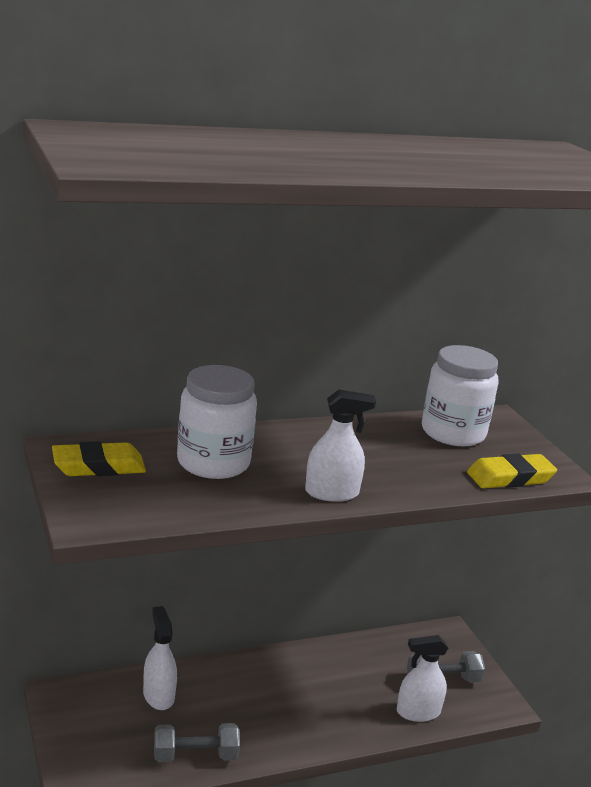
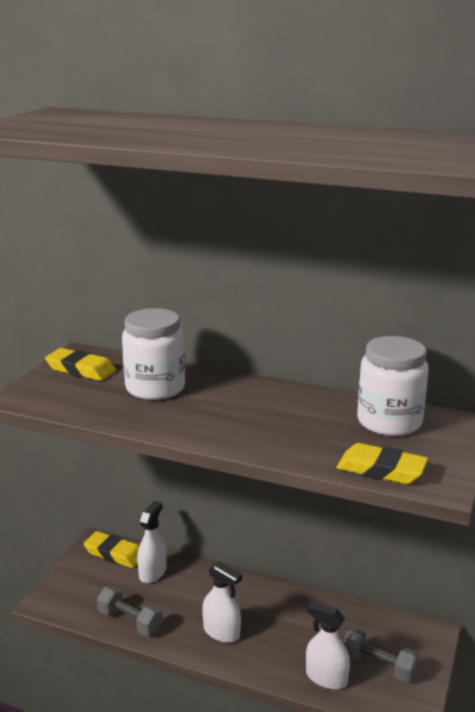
camera: 45 degrees right, 0 degrees up
(92, 695) = (114, 553): none -> yellow eraser
(331, 493) = (203, 432): white spray bottle -> white spray bottle (221, 632)

